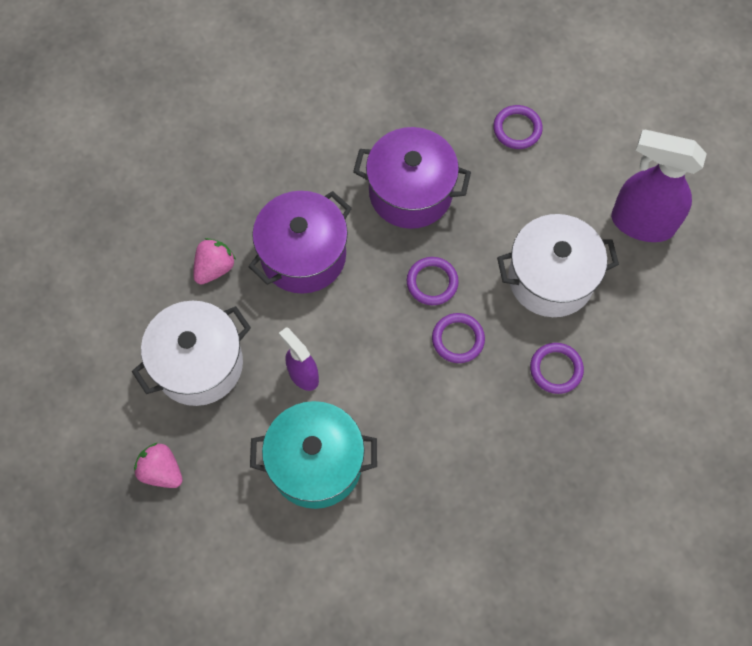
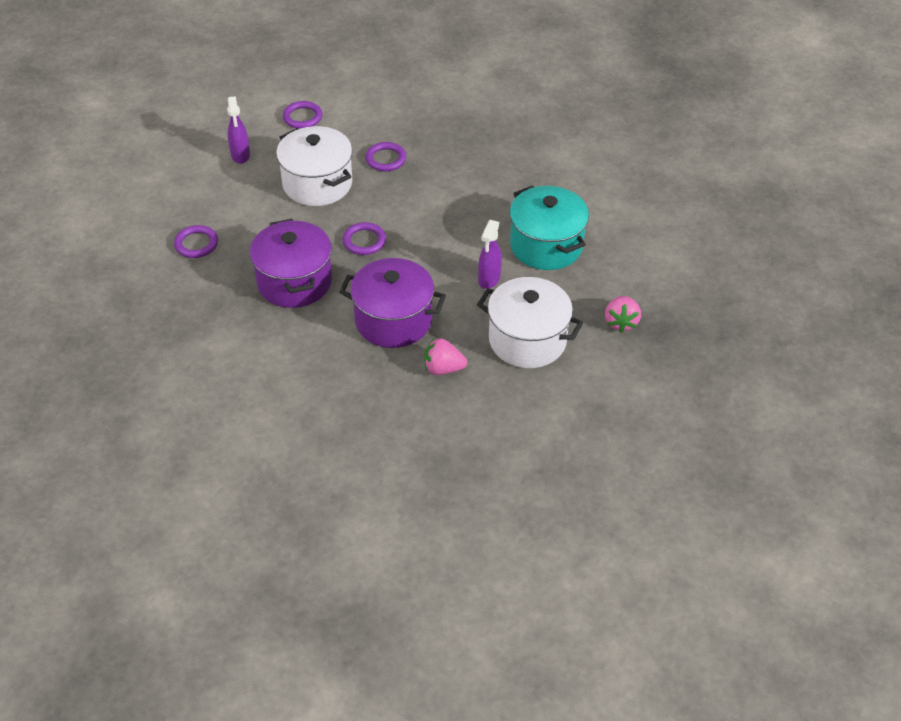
camera: 120 degrees left, 20 degrees down
(458, 339) = (399, 212): purple ring -> purple ring (302, 117)
(641, 223) = (240, 155): purple spray bottle -> purple spray bottle, size x0.55

